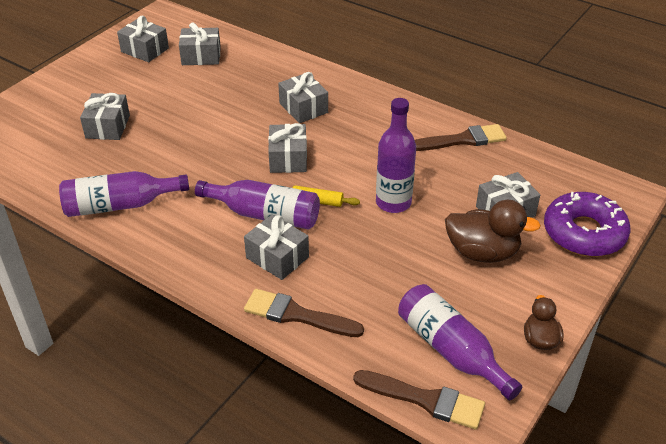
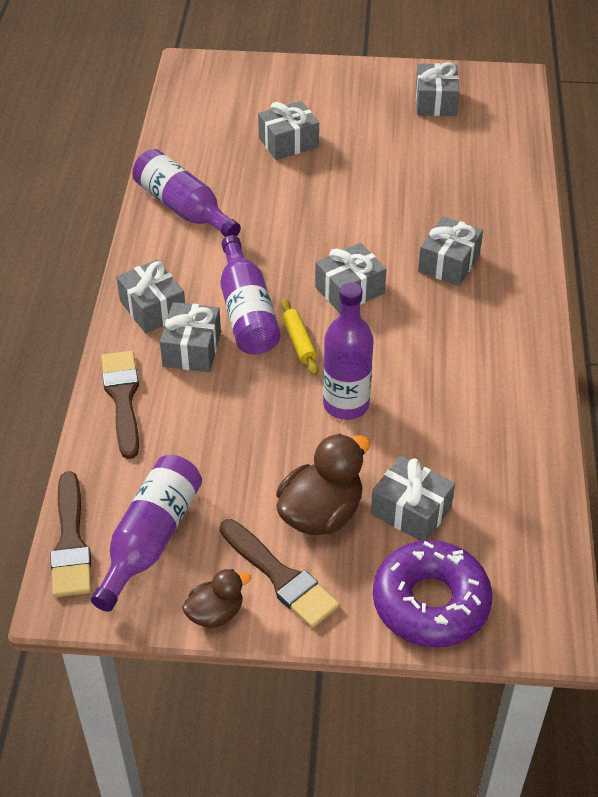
camera: 60 degrees right, 5 degrees up
(201, 56) = (465, 145): grey gift -> grey gift (153, 308)
(462, 140) = (515, 423): brown brush -> brown brush (280, 577)
(482, 252) = (321, 514): brown duck -> brown duck turned 120 degrees counterclockwise

